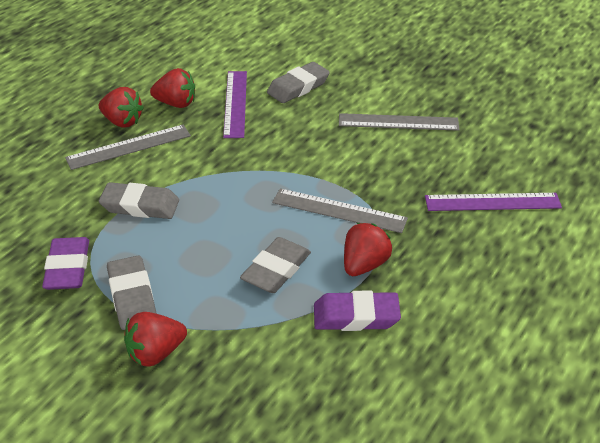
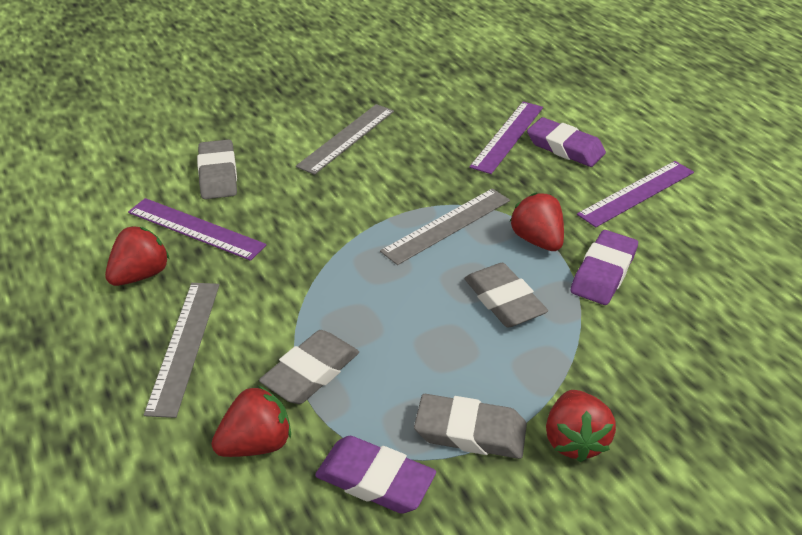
camera: 60 degrees left, 0 degrees up
(122, 122) = (124, 335): red strawberry -> red strawberry (256, 443)
(489, 307) = (637, 193): none -> purple ruler
(513, 241) = (565, 147): none -> purple eraser

